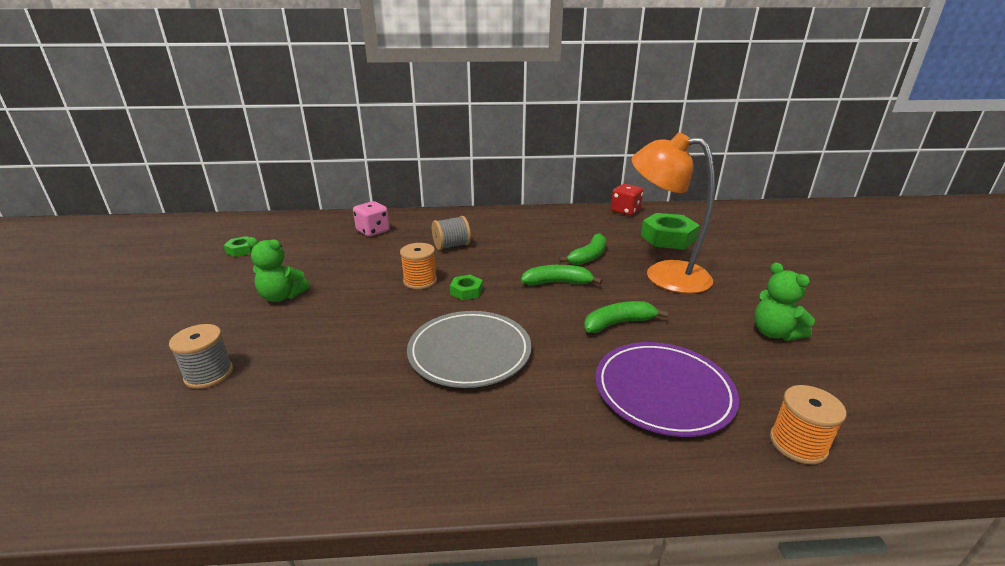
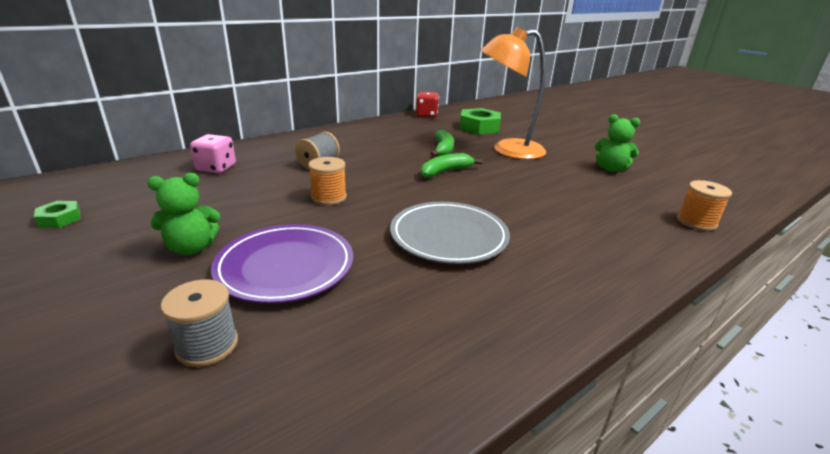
camera: 35 degrees left, 0 degrees up
(466, 291) = (382, 195): green nut -> none
(618, 323) = (522, 187): green banana -> none
(663, 391) = (602, 218): purple plate -> purple plate (285, 266)

